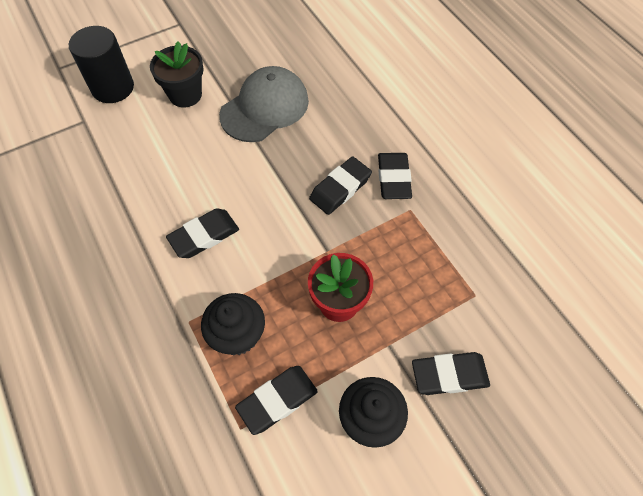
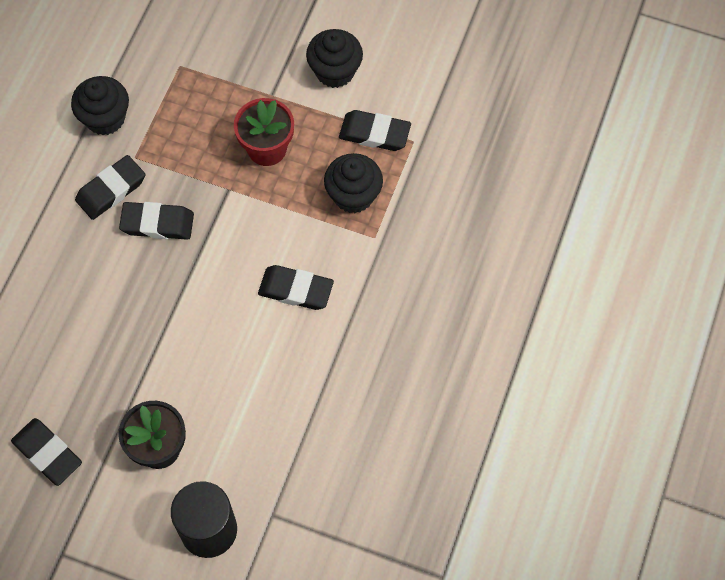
camera: 130 degrees left, 5 degrees up
(265, 108) = (115, 358): grey cap -> none
(449, 375) = (261, 45): black eraser -> black eraser (47, 453)
(462, 212) = (105, 118): none -> black cupcake

